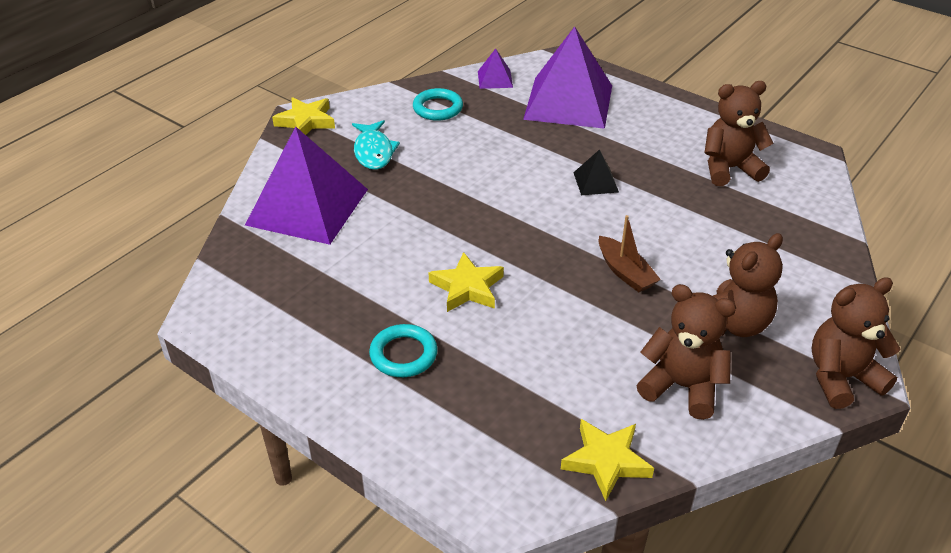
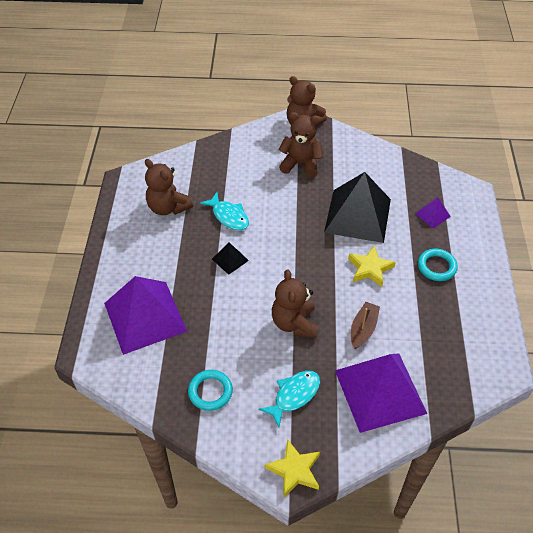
camera: 125 degrees left, 10 degrees up
(495, 79) = (142, 379): purple pyramid -> purple pyramid (432, 215)
(571, 328) = (357, 215): none -> black pyramid
(606, 461) = (418, 172): yellow star -> none
(625, 272) = (299, 213): brown boat -> brown boat (363, 329)
(672, 209) = (229, 216): none -> turquoise fish
(682, 386) = (356, 166): brown teddy bear -> brown teddy bear (294, 323)

